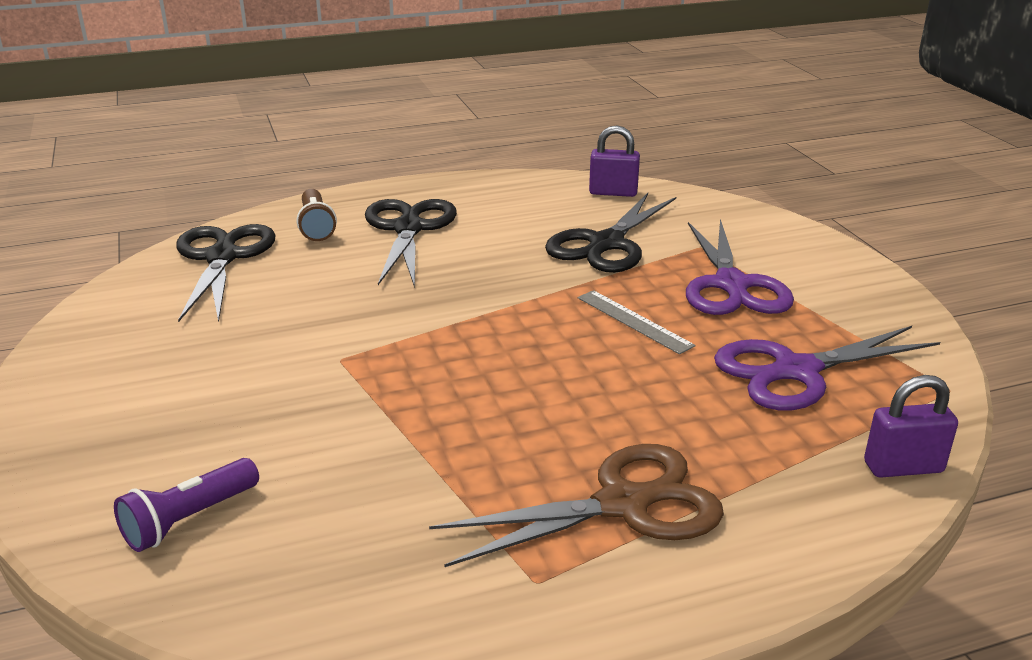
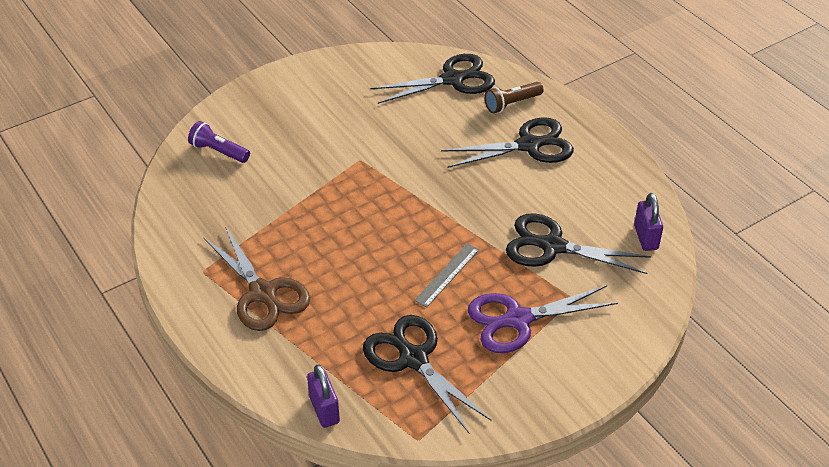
camera: 75 degrees right, 15 degrees up
(796, 371) = (413, 359): purple scissors -> black scissors

